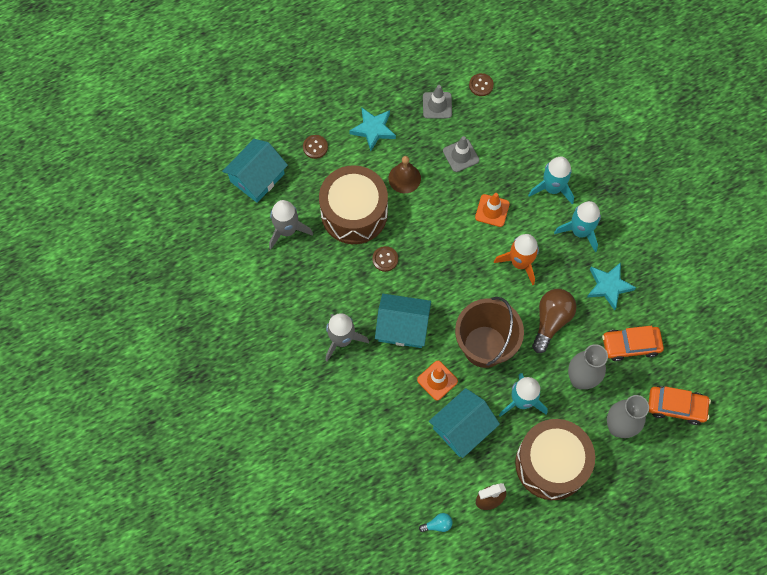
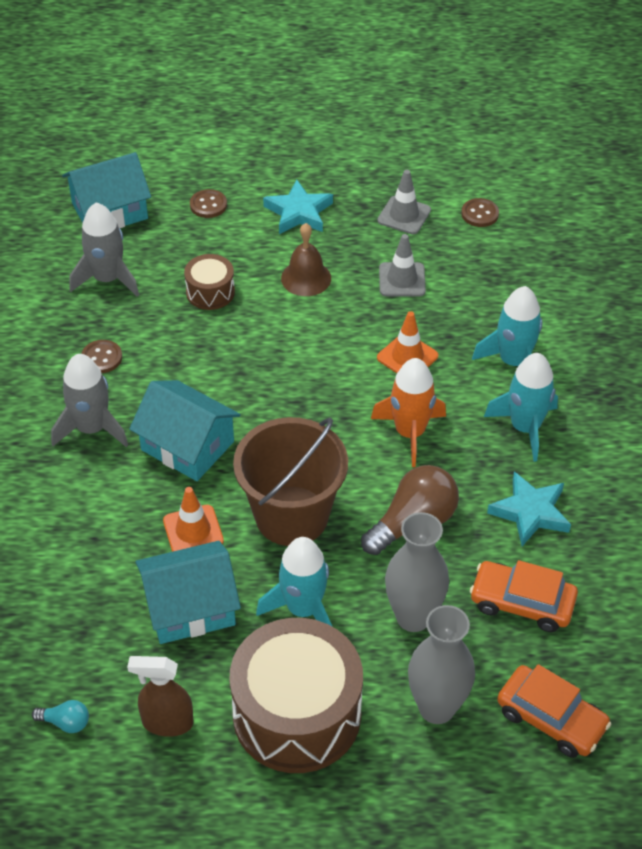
camera: 25 degrees right, 20 degrees down
(354, 213) = (210, 292): brown drum -> brown drum, size x0.47
(385, 259) = (217, 358): brown button -> brown button (101, 358)

